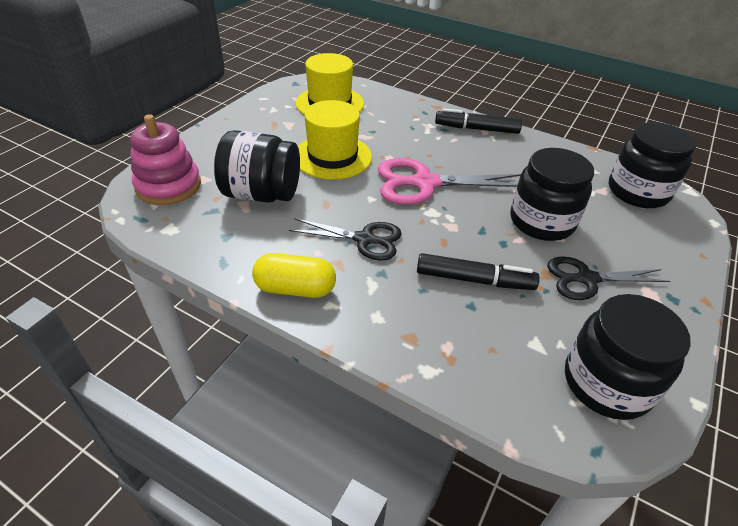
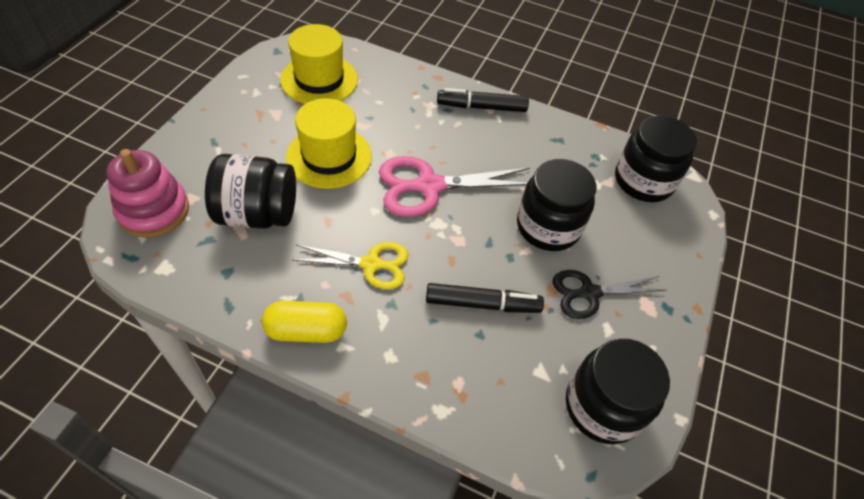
camera: 10 degrees left, 10 degrees up
(364, 239) = (371, 264): black scissors -> yellow scissors

